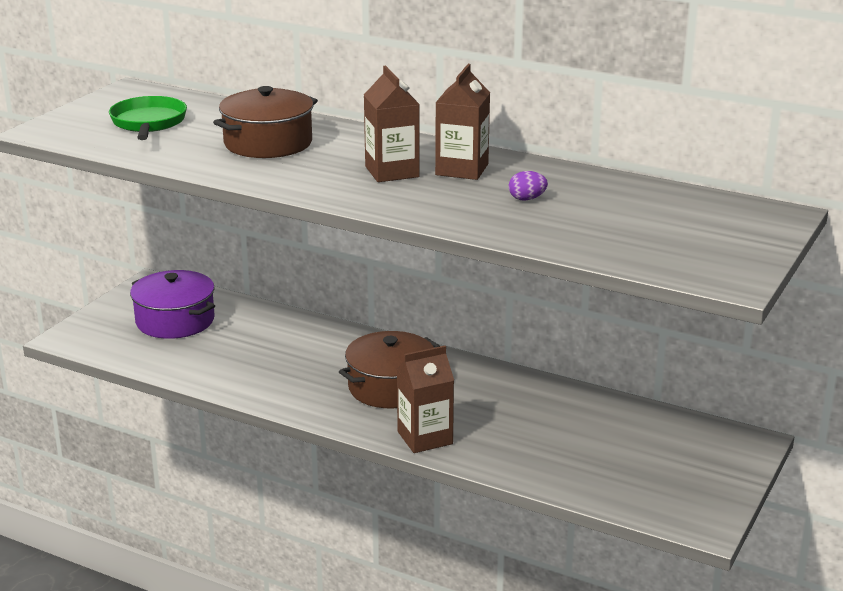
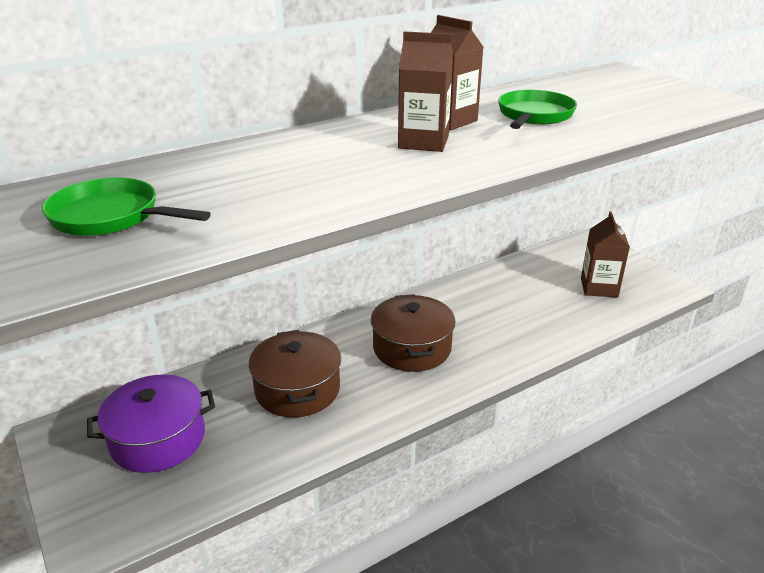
camera: 60 degrees left, 5 degrees up
(268, 143) = (278, 172): brown pot -> brown pot (297, 389)
(425, 438) = (502, 357): brown carton -> brown carton (599, 287)
(527, 199) = (534, 116): purple egg -> green pan

